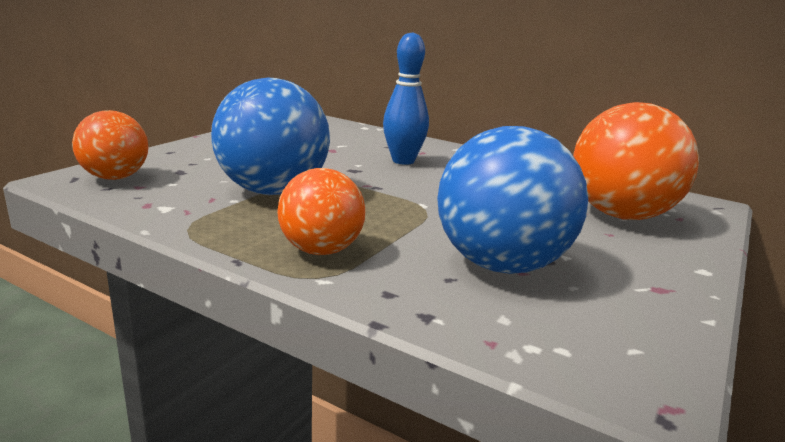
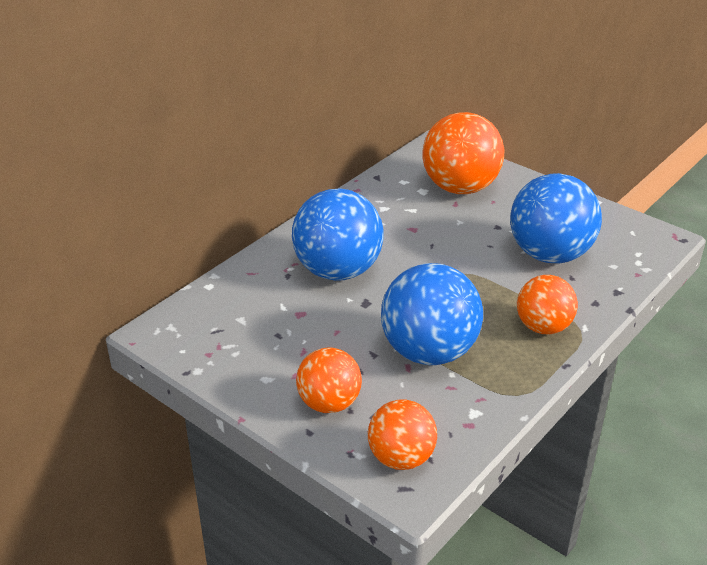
camera: 80 degrees left, 15 degrees up
(203, 157) = (329, 403): none -> orange ball
(403, 161) = (338, 271): blue bowling pin -> blue ball

